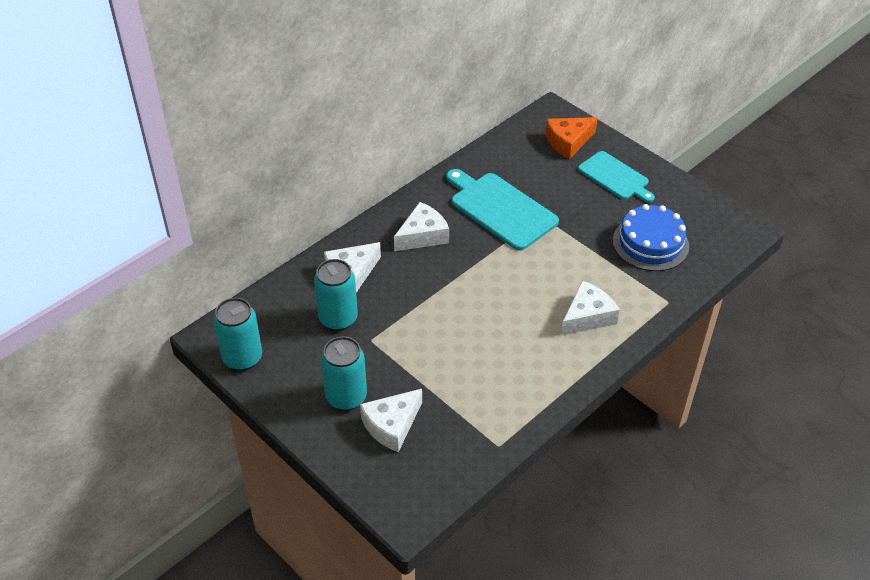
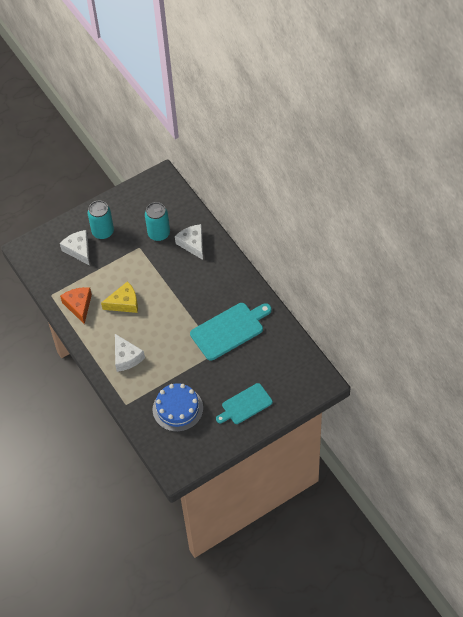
camera: 105 degrees right, 10 degrees up
(242, 358) = (143, 189): turquoise can -> none
(423, 235) = (215, 284): white cheese -> none
(487, 339) = (124, 303): none -> yellow cheese
(568, 142) = (288, 384): orange cheese -> orange cheese (79, 306)

